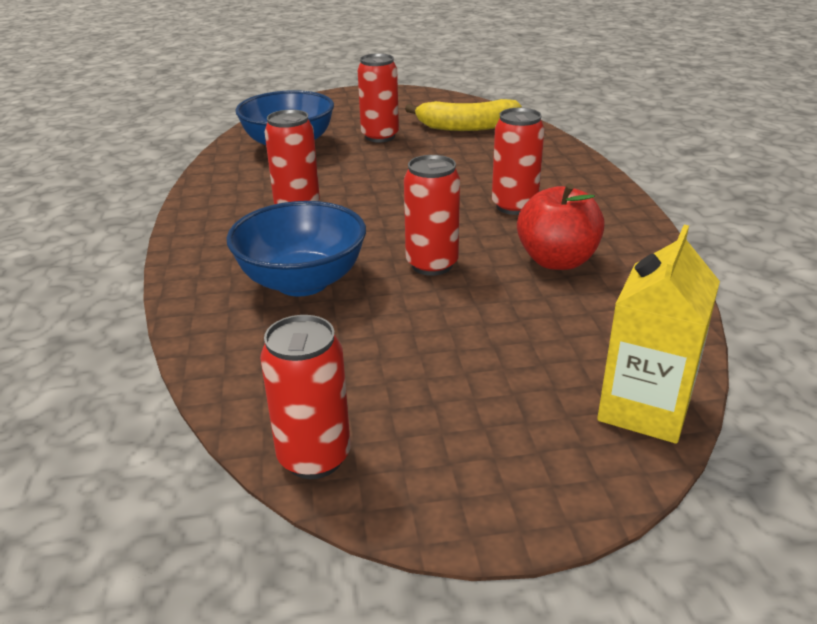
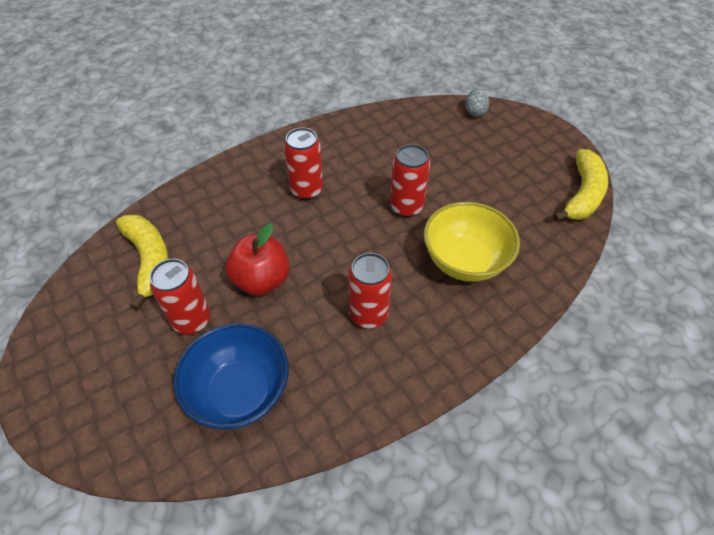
camera: 115 degrees left, 20 degrees up
(302, 282) = (464, 261): blue bowl -> yellow bowl
(314, 457) = (582, 194): red can -> yellow banana
(557, 261) = (370, 157): red apple -> red apple (262, 280)
(644, 408) = (475, 112): yellow carton -> grey egg

